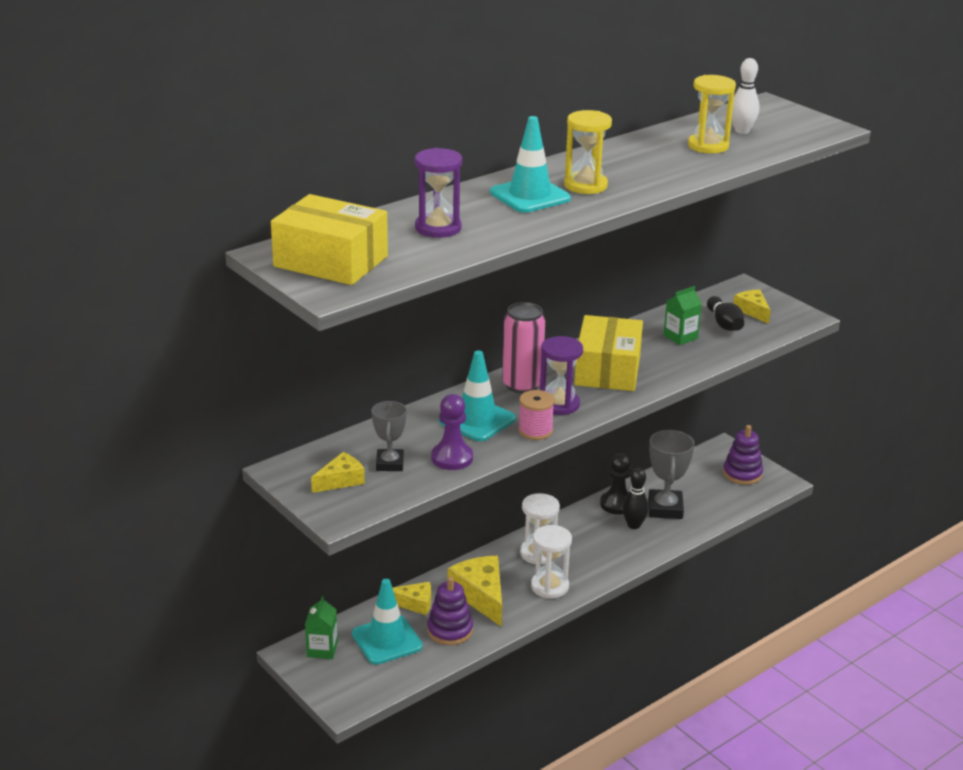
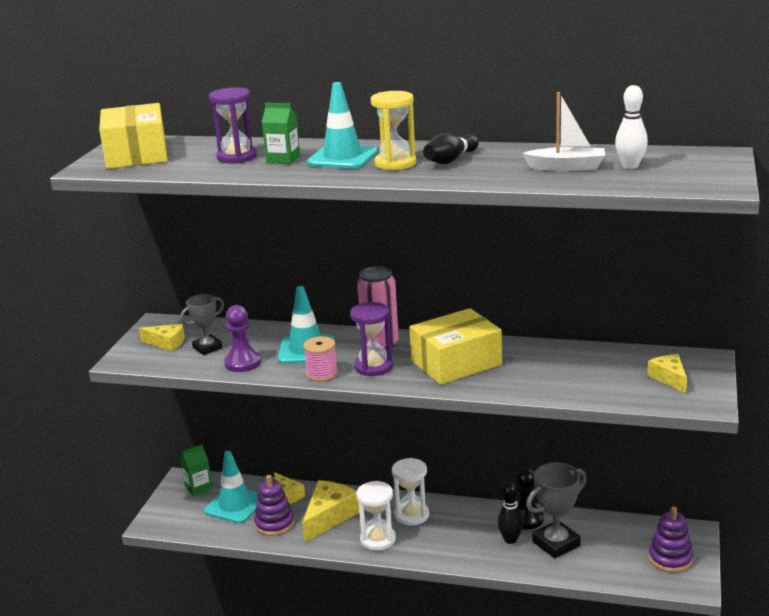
camera: 55 degrees right, 5 degrees down
(680, 337) = (563, 368): green carton -> green carton (283, 159)
(708, 146) = (566, 167): yellow hourglass -> white boat
(724, 324) = (621, 376): black bowling pin -> black bowling pin (450, 160)
(752, 311) = (669, 378): yellow cheese -> yellow cheese turned 45 degrees counterclockwise

